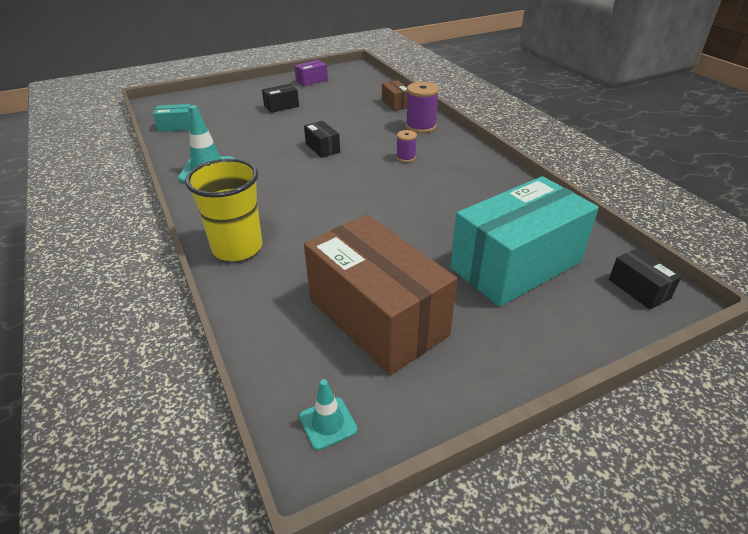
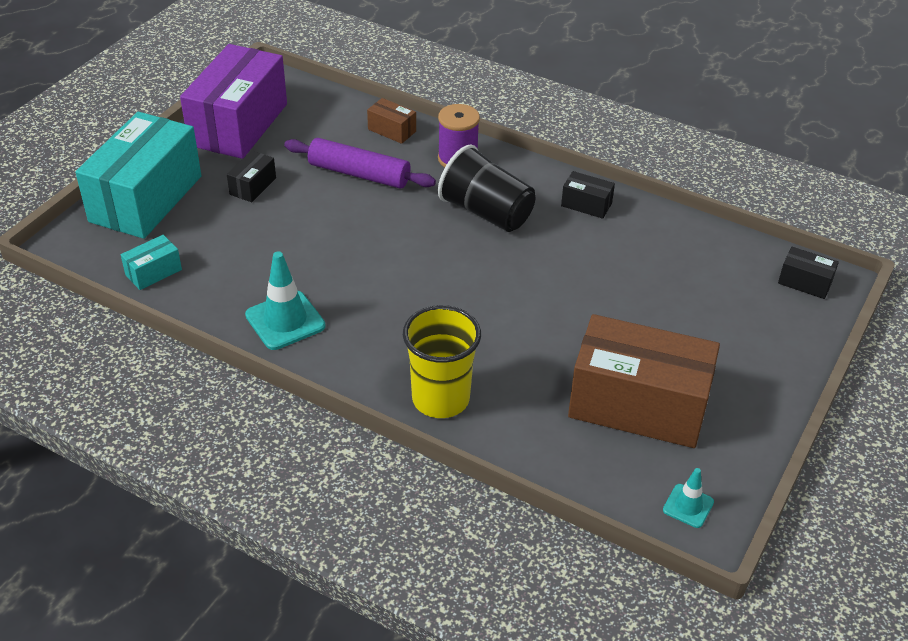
camera: 35 degrees left, 5 degrees up
(312, 80) = (239, 124): purple box -> purple box, size x2.39
(322, 148) = (381, 234): black box -> black box (586, 205)
(349, 117) = (359, 174): none -> purple rolling pin
(406, 157) = (486, 212): purple spool -> black cup
(516, 265) = (699, 301): turquoise box -> turquoise box (146, 198)

